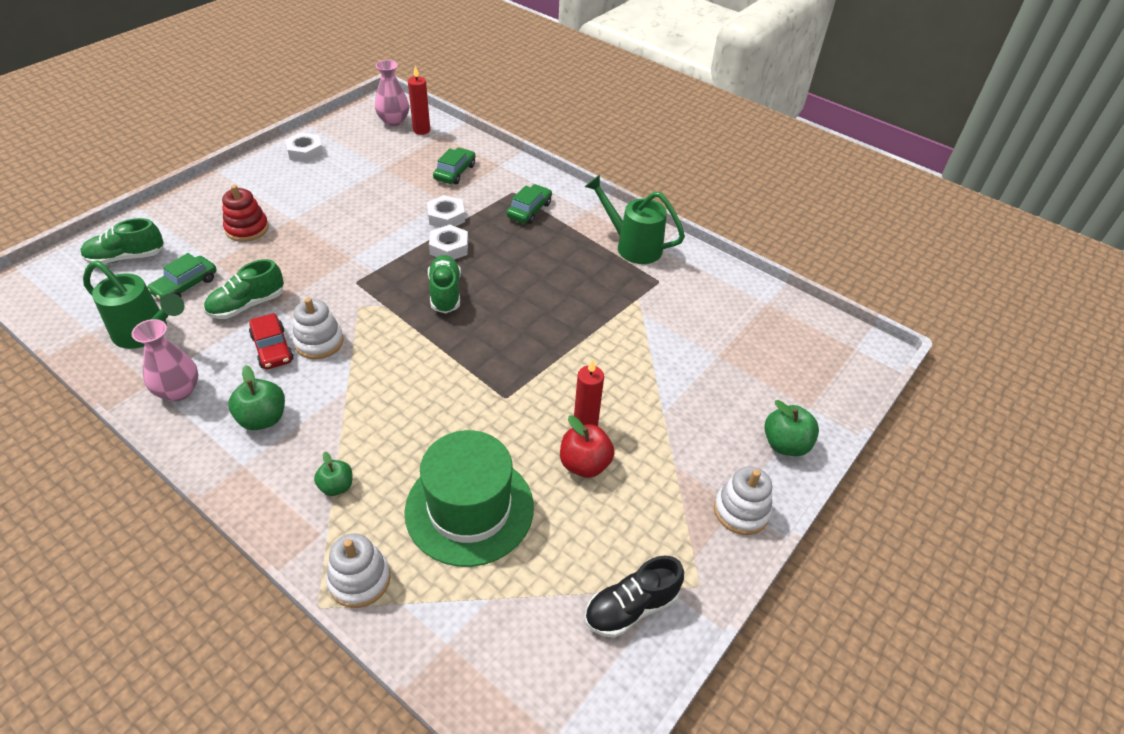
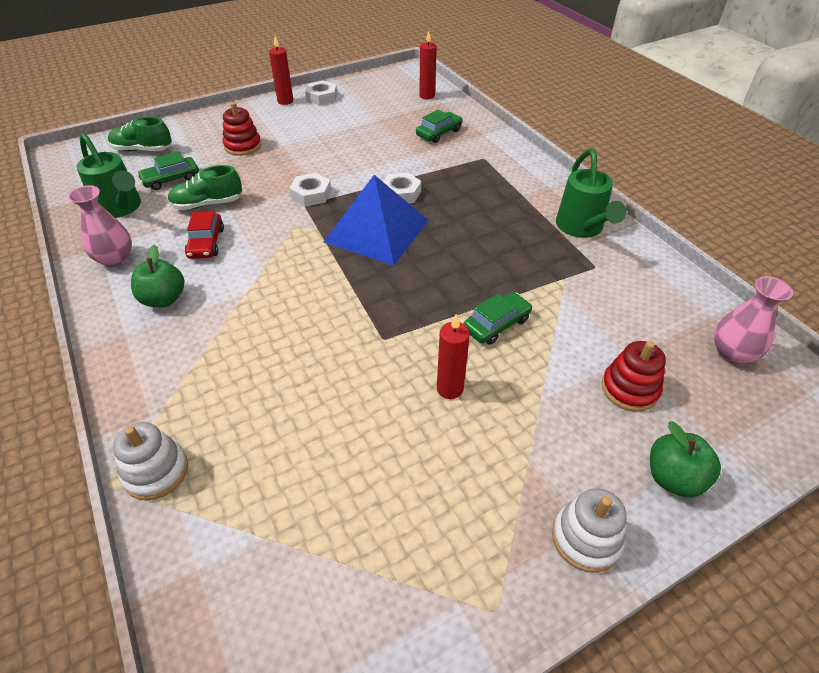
camera: 25 degrees right, 0 degrees up
(265, 164) = (285, 101): none -> red candle
(319, 342) = (246, 247): white stacking toy -> none
(336, 486) = (187, 376): green apple -> none
(393, 121) = (407, 85): pink vase -> pink vase (732, 353)
(445, 293) = (377, 231): green shoe -> blue pyramid
(446, 217) = (411, 167): white nut -> white nut (311, 194)
(469, 509) = (293, 437): green hat -> none
(529, 210) = (492, 176): green car -> green car (496, 324)
(584, 464) = (430, 428): red apple -> none
(631, 607) = (405, 606): black shoe -> none
(633, 246) = (581, 228): green watering can -> green watering can turned 150 degrees counterclockwise
(728, 383) = (629, 389): none -> red stacking toy

